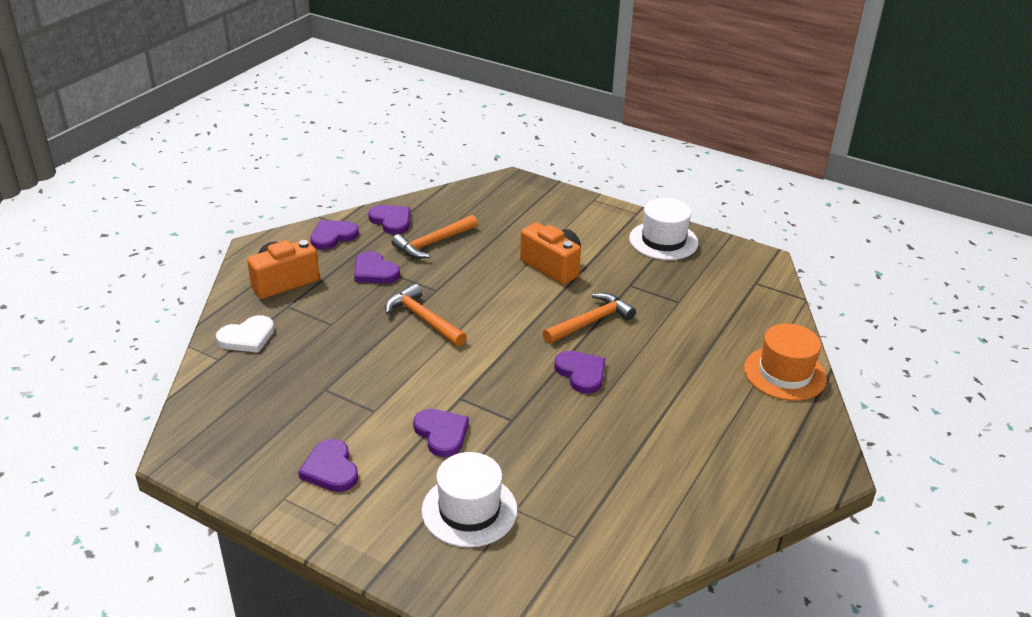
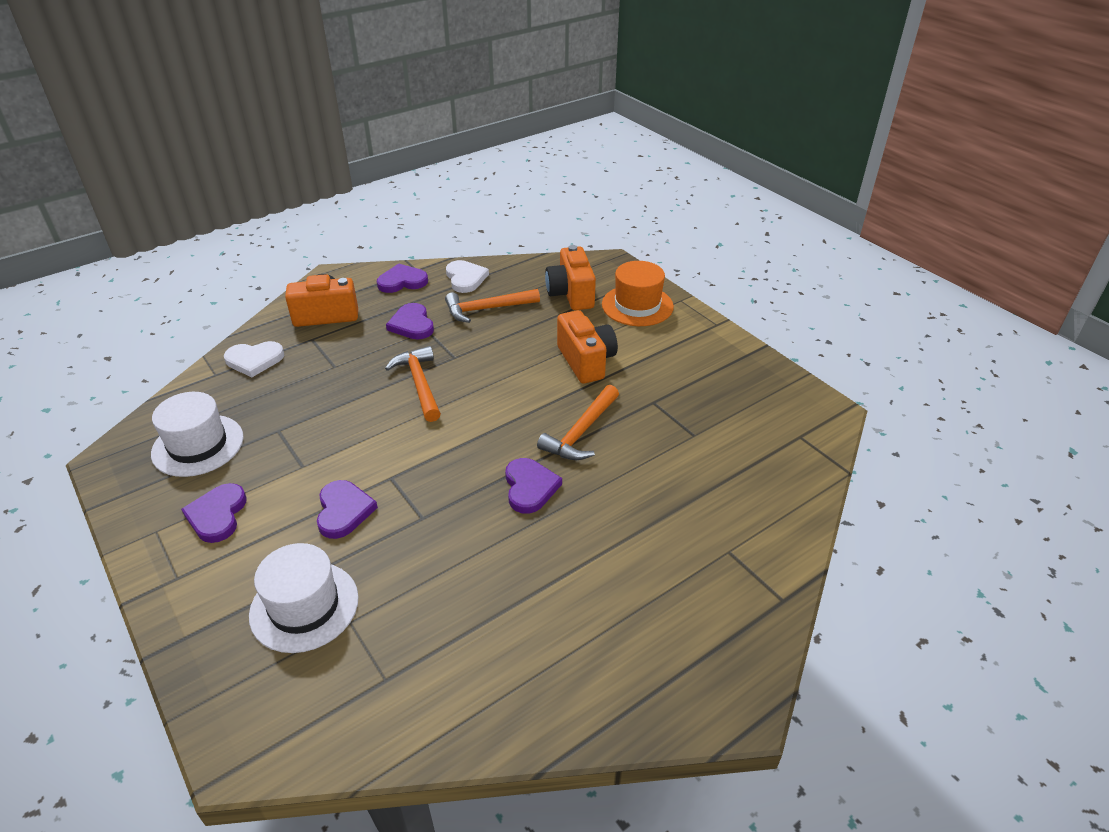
camera: 25 degrees right, 5 degrees up
(391, 221) = (465, 278): purple heart -> white heart
(498, 214) = (571, 294): none -> orange camera
(590, 322) = (581, 432): orange hammer -> orange hammer turned 135 degrees clockwise
(663, 241) = (725, 362): white hat -> white hat (198, 445)
(785, 373) = (761, 558): orange hat -> orange hat (637, 305)

